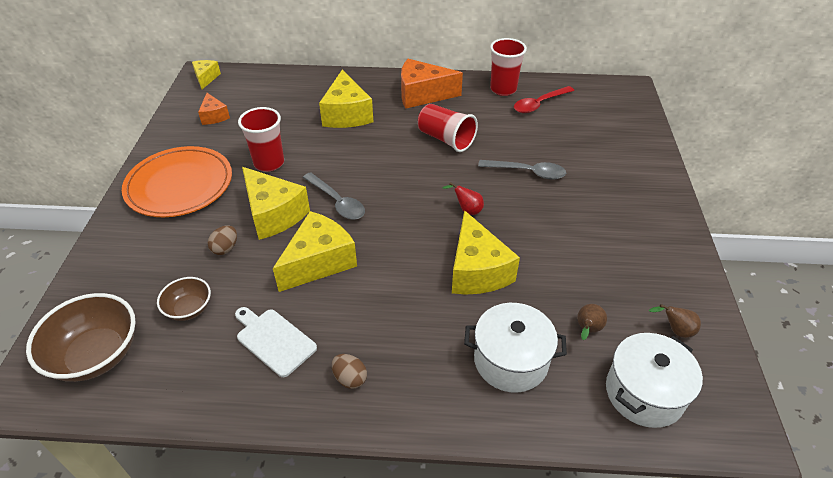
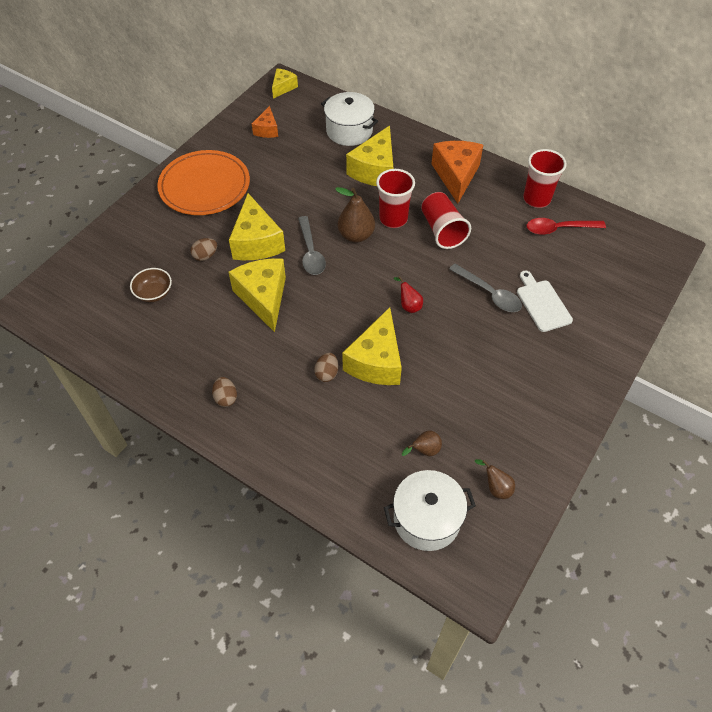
camera: 30 degrees right, 10 degrees up
(96, 355) = (80, 299): brown bowl -> none
(269, 163) = (281, 193): red cup -> red cup (393, 219)
(274, 340) = (194, 344): white cutting board -> white cutting board (542, 303)
(319, 262) = (263, 298): yellow cheese -> yellow cheese turned 90 degrees counterclockwise
(370, 171) = (356, 235): none -> brown pear
(422, 95) = (456, 176): orange cheese -> orange cheese turned 60 degrees clockwise
(438, 303) = (327, 373): none -> brown egg
(511, 360) = (346, 443): white pot -> white pot (349, 131)

